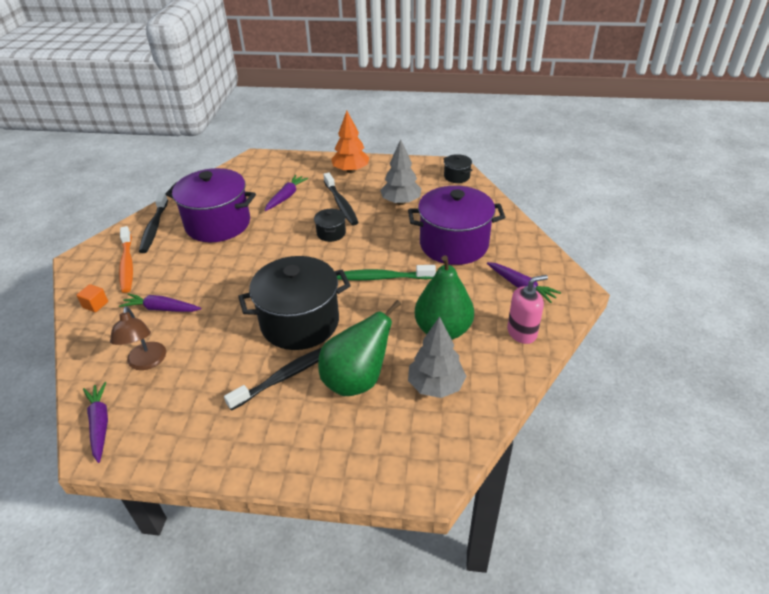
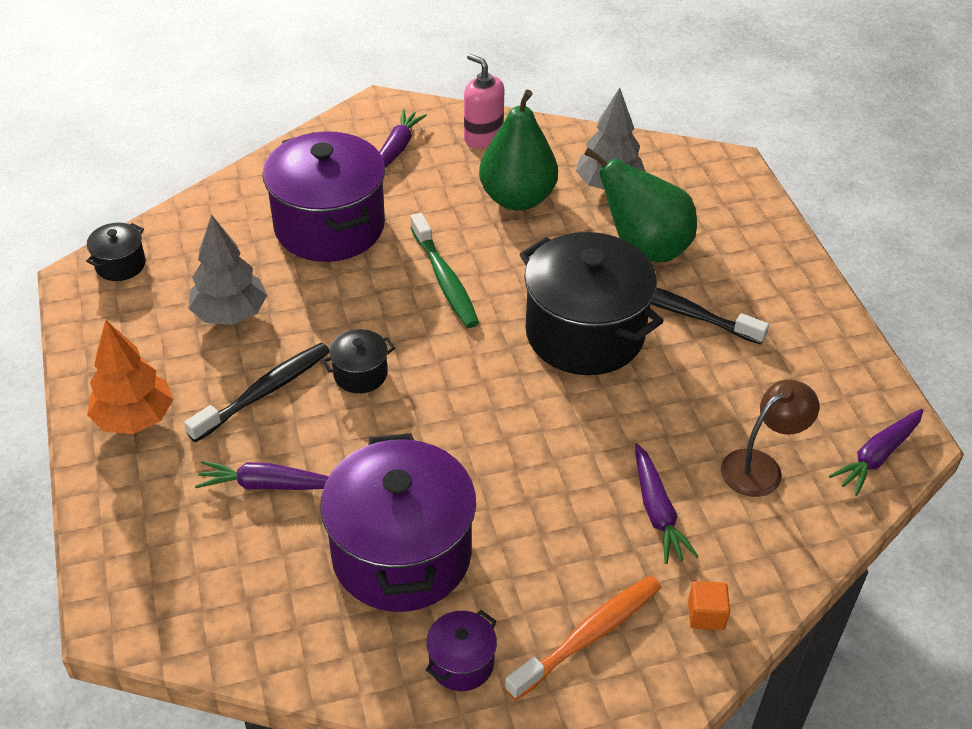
camera: 115 degrees left, 5 degrees up
(154, 228) = (461, 663): black toothbrush -> purple pot

